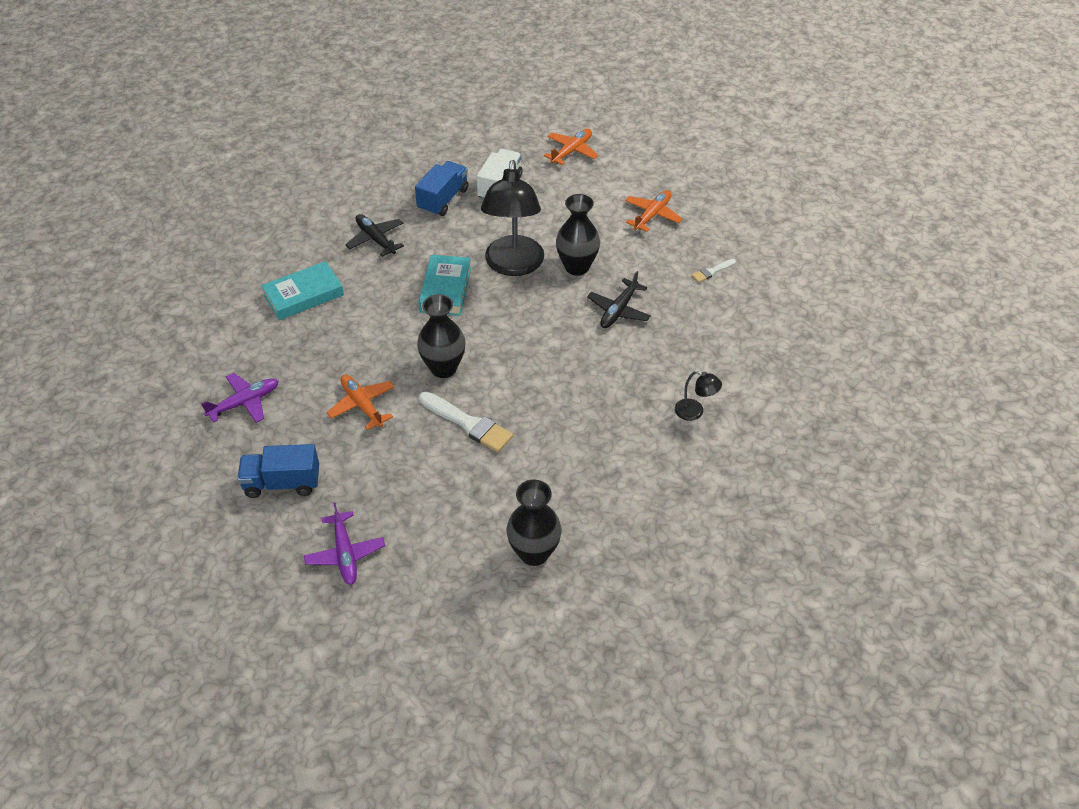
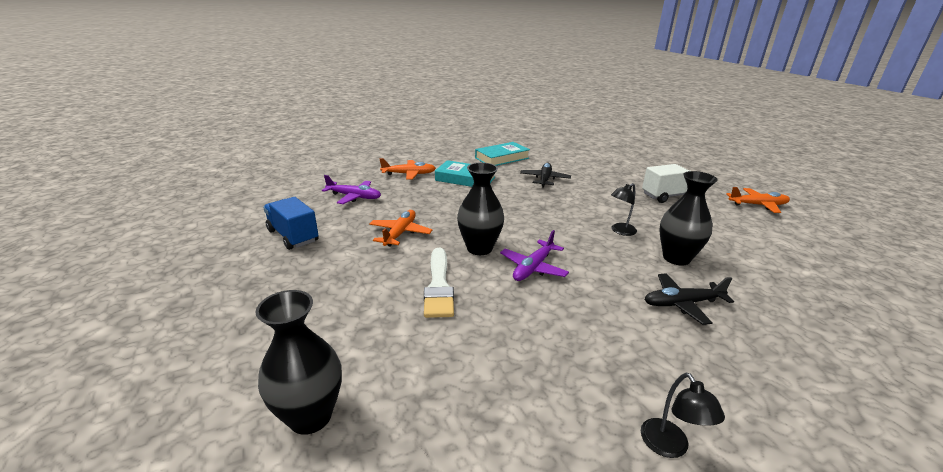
camera: 50 degrees right, 20 degrees down
(345, 553) = (235, 292): purple plane -> purple plane (533, 267)
(443, 200) = (616, 184): blue truck -> none
(445, 289) = (550, 217): turquoise book -> turquoise book (502, 158)
(513, 265) = (620, 231): black lamp -> black lamp, size x0.43
(652, 215) = (802, 267): orange plane -> orange plane (409, 174)
(712, 271) = (842, 339): white brush -> none

